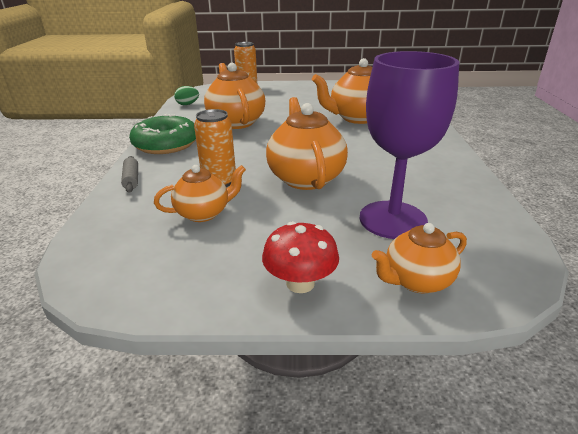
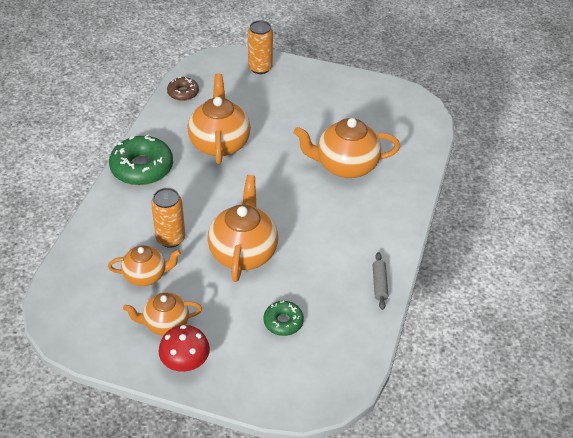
camera: 15 degrees right, 15 degrees up
(131, 179) = (101, 216): grey rolling pin -> grey rolling pin (379, 284)
(187, 104) = (183, 93): green egg -> brown donut
(392, 220) = (283, 322): purple goblet -> green donut
(416, 281) = (261, 382): orange teapot -> orange teapot (165, 323)

